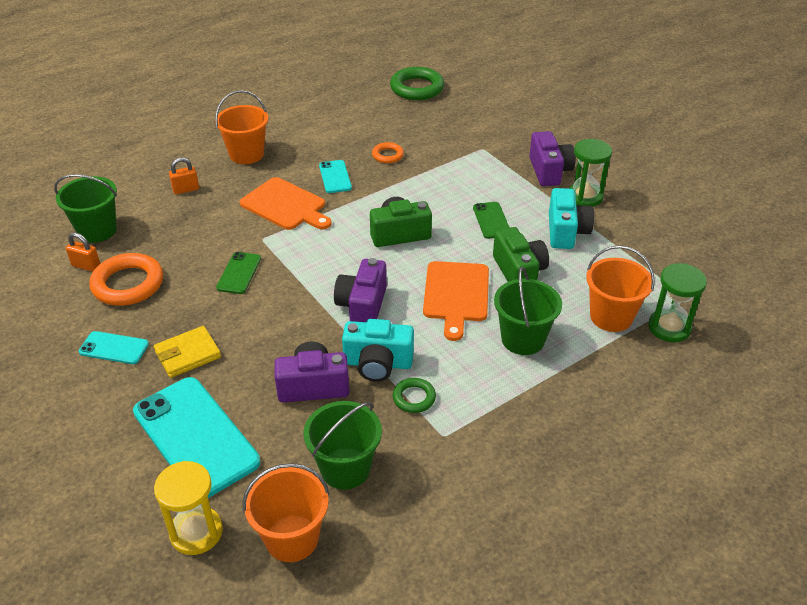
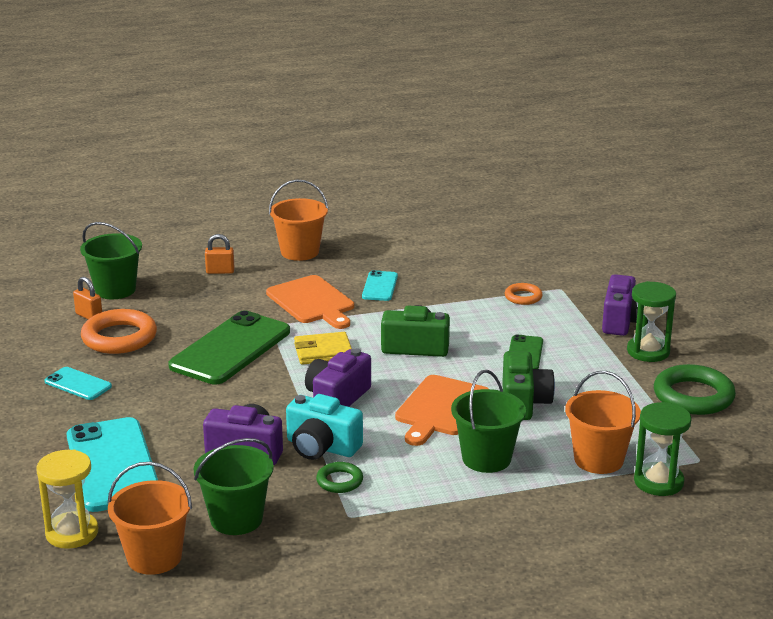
camera: 20 degrees right, 15 degrees down
(188, 354) = (142, 402): yellow wallet -> yellow wallet (323, 352)
(239, 273) = (230, 349): green phone -> green phone, size x2.06
(387, 155) = (449, 277): orange ring -> orange ring (523, 297)
(417, 88) = (524, 222): green ring -> green ring (693, 396)
(566, 231) = (602, 378): turquoise camera -> none

